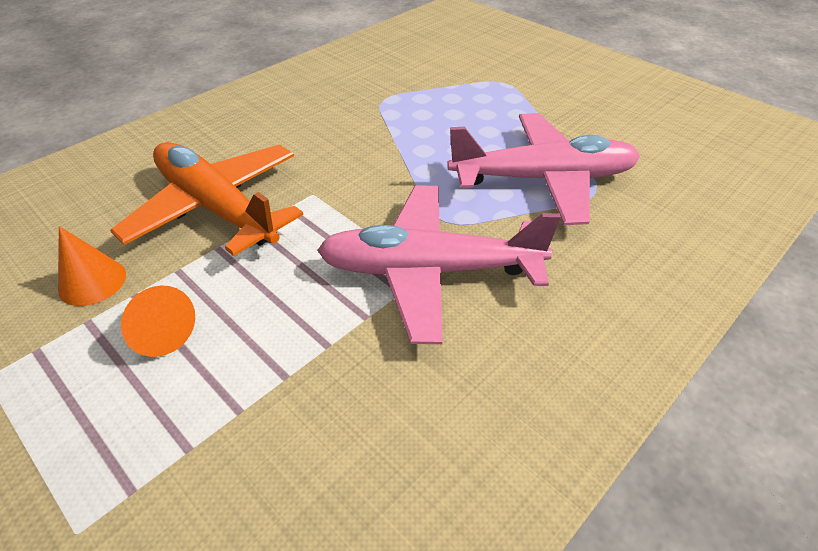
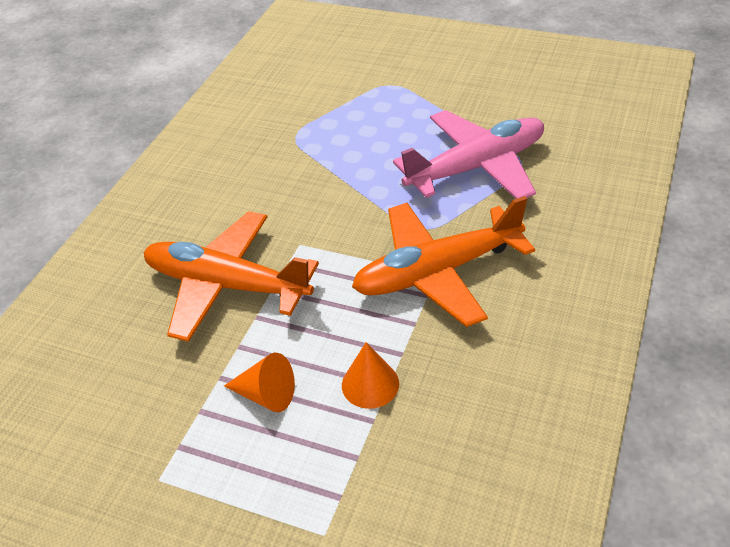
camera: 20 degrees left, 0 degrees up
(92, 282) = (175, 381): orange cone -> orange cone (370, 384)
(429, 271) = (437, 272): pink plane -> orange plane

